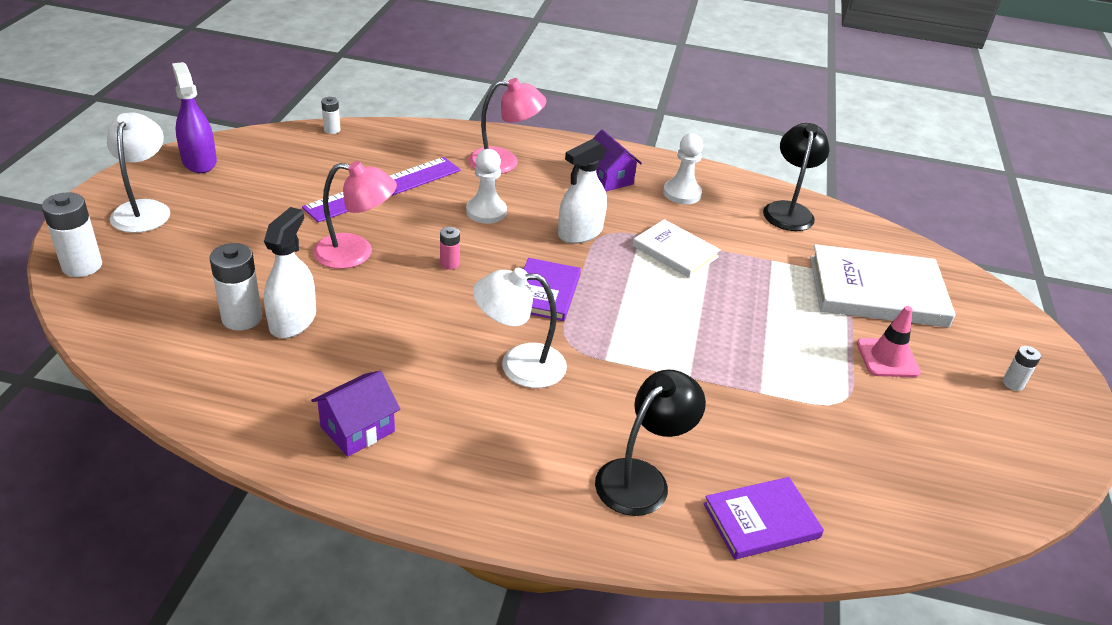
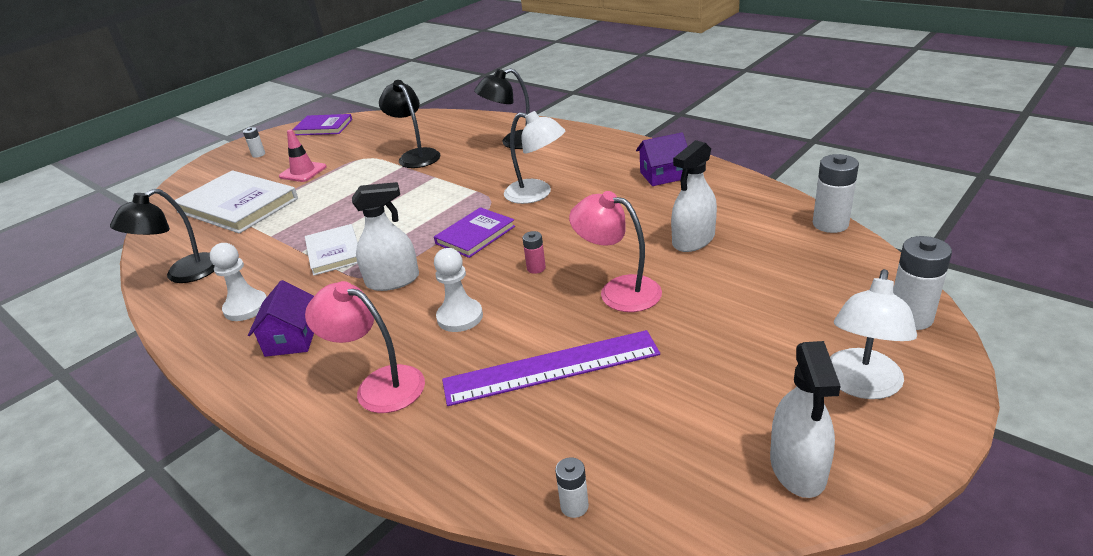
camera: 145 degrees left, 5 degrees down
(199, 161) = (798, 467): purple spray bottle -> white spray bottle
(242, 318) = (737, 247): white battery -> white battery (830, 224)
(761, 521) = (473, 125): purple book -> purple book (323, 127)
(768, 418) = (415, 156): none -> black lamp

